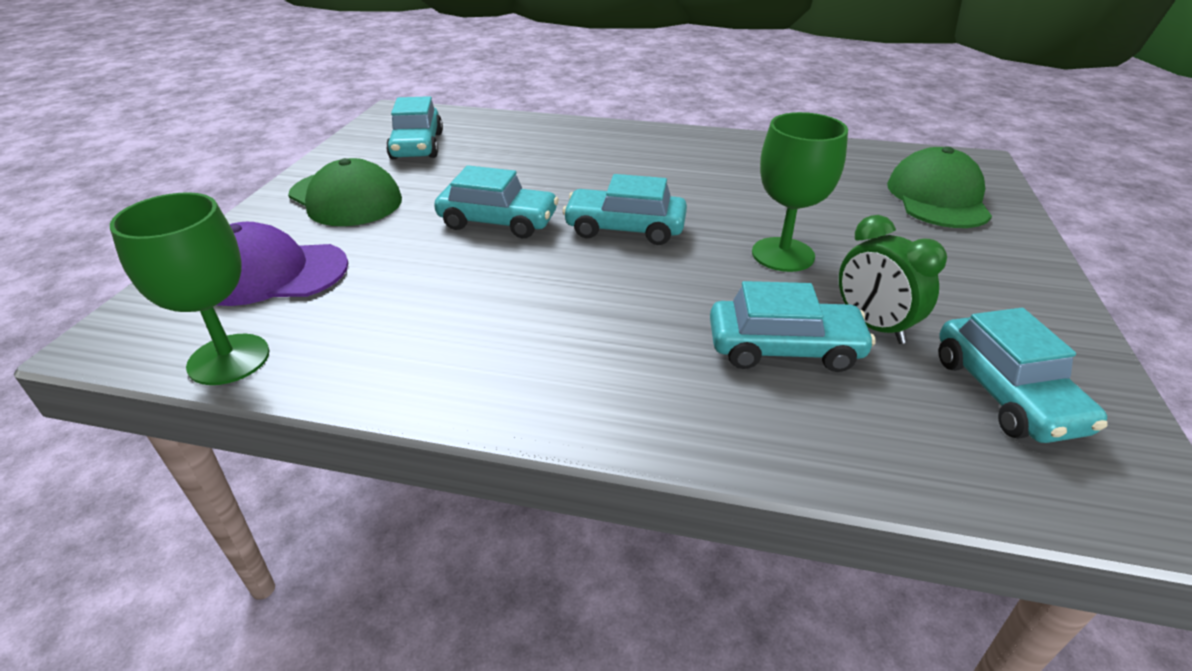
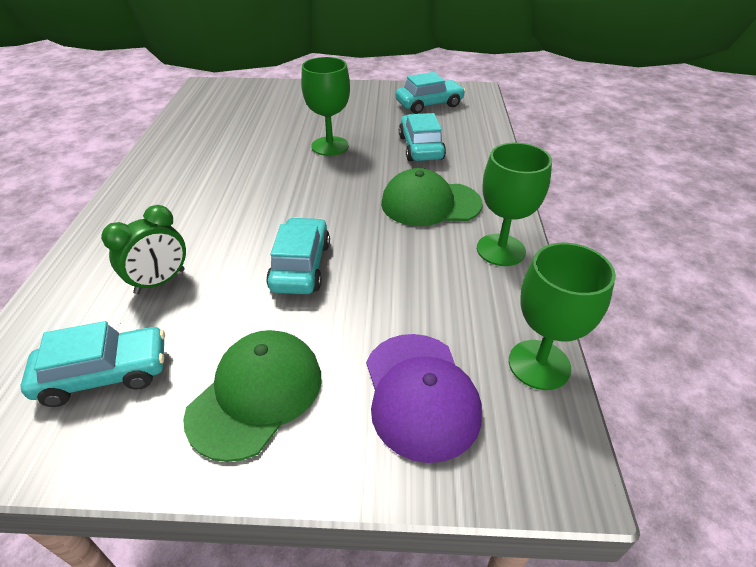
camera: 100 degrees left, 5 degrees up
(445, 379) = (500, 250): none -> green goblet
(625, 228) = (305, 202): turquoise car -> none
(873, 326) = (393, 126): green clock -> green clock (160, 281)
(937, 198) = (254, 100): green cap -> green cap (430, 204)

